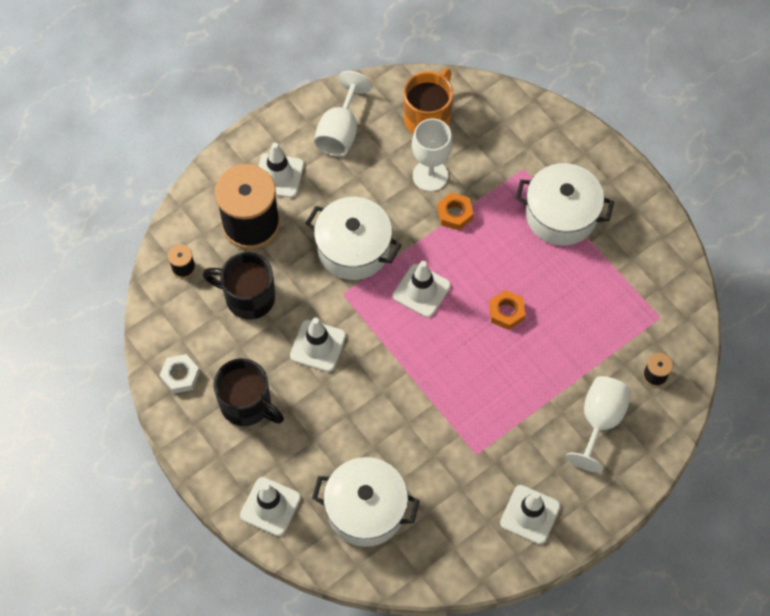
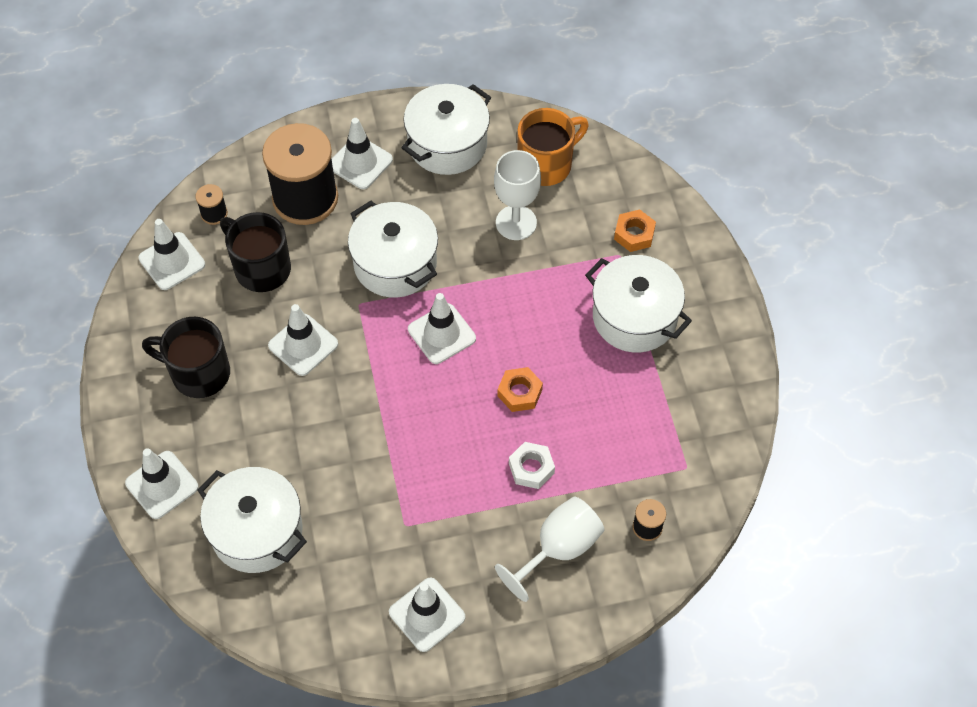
camera: 25 degrees right, 5 degrees down
(172, 322) = (172, 261): none -> white traffic cone
(180, 376) = (149, 317): white nut -> white nut (531, 468)
(247, 404) = (198, 373): black mug -> black mug turned 135 degrees clockwise
(340, 131) = (447, 144): white goblet -> white pot
(455, 214) = (520, 271): orange nut -> orange nut (634, 234)

